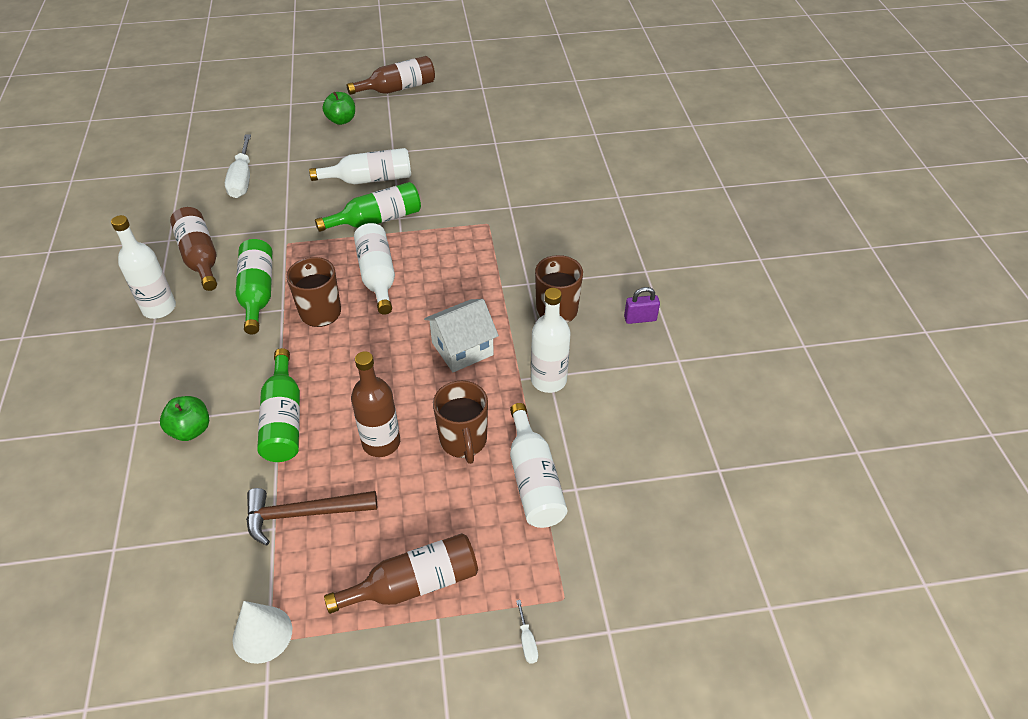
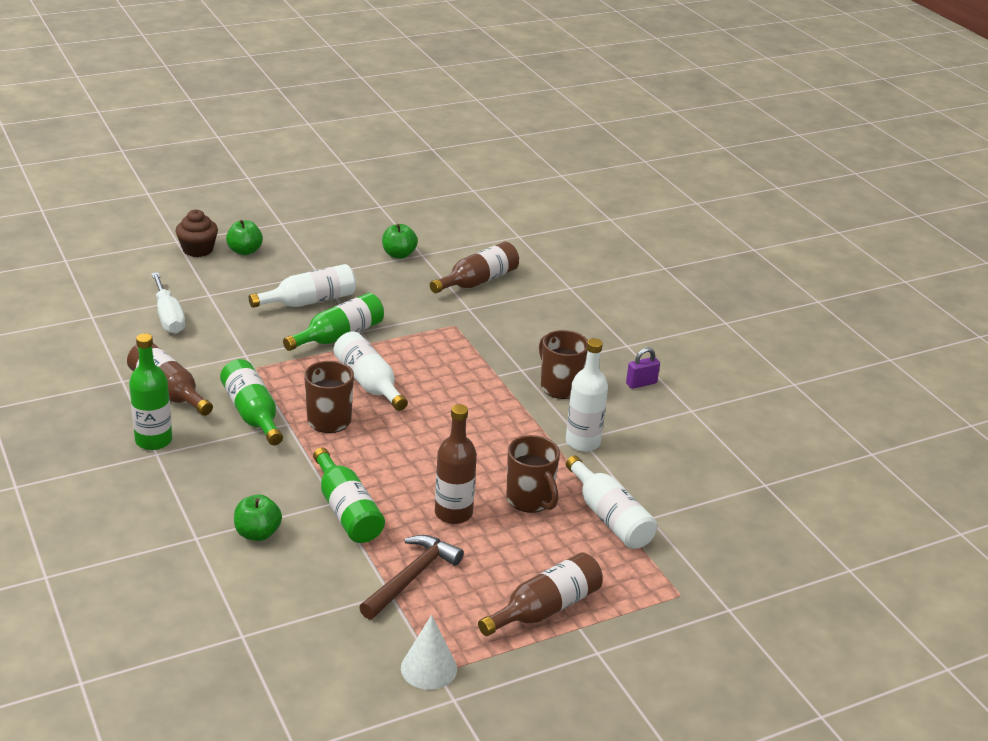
camera: 20 degrees left, 15 degrees down
(159, 308) = (153, 440): white bottle -> green bottle
(303, 114) = (198, 249): none -> brown cupcake
(303, 514) = (412, 577): brown hammer -> brown hammer turned 150 degrees clockwise
(398, 88) = (289, 215): brown bottle -> brown bottle (478, 281)
(462, 349) = (488, 430): white house -> none
(474, 140) = (399, 254): none -> green apple
(527, 641) = (665, 628): white screwdriver -> none

